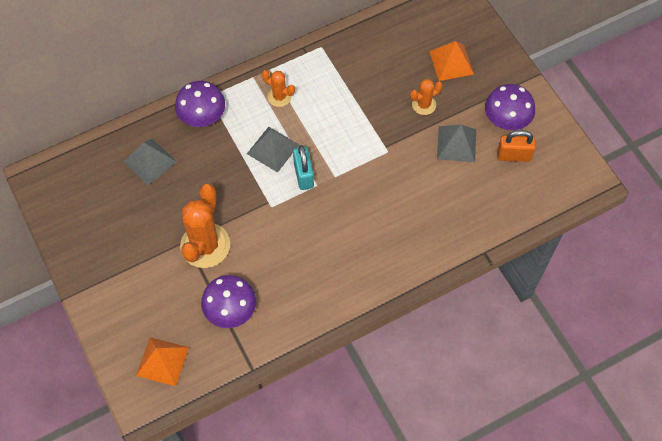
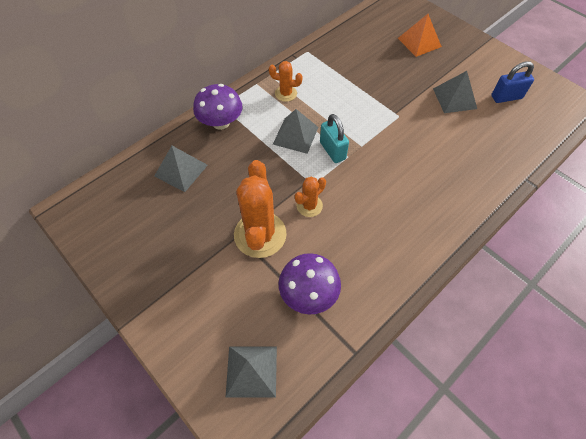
camera: 15 degrees left, 5 degrees down
(162, 361) = (251, 371): orange pyramid -> grey pyramid
(424, 105) = (412, 75): orange cactus -> orange cactus (309, 206)
(506, 119) = (485, 73): purple mushroom -> none
(513, 155) = (506, 97): orange padlock -> blue padlock

